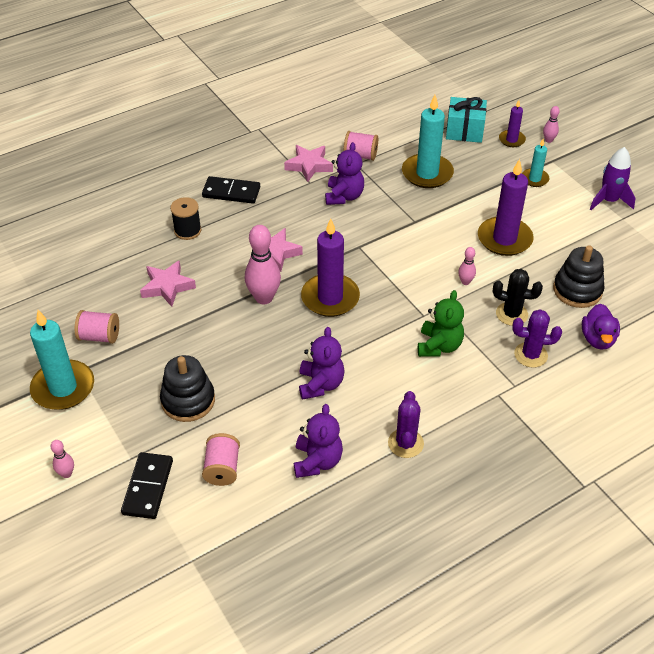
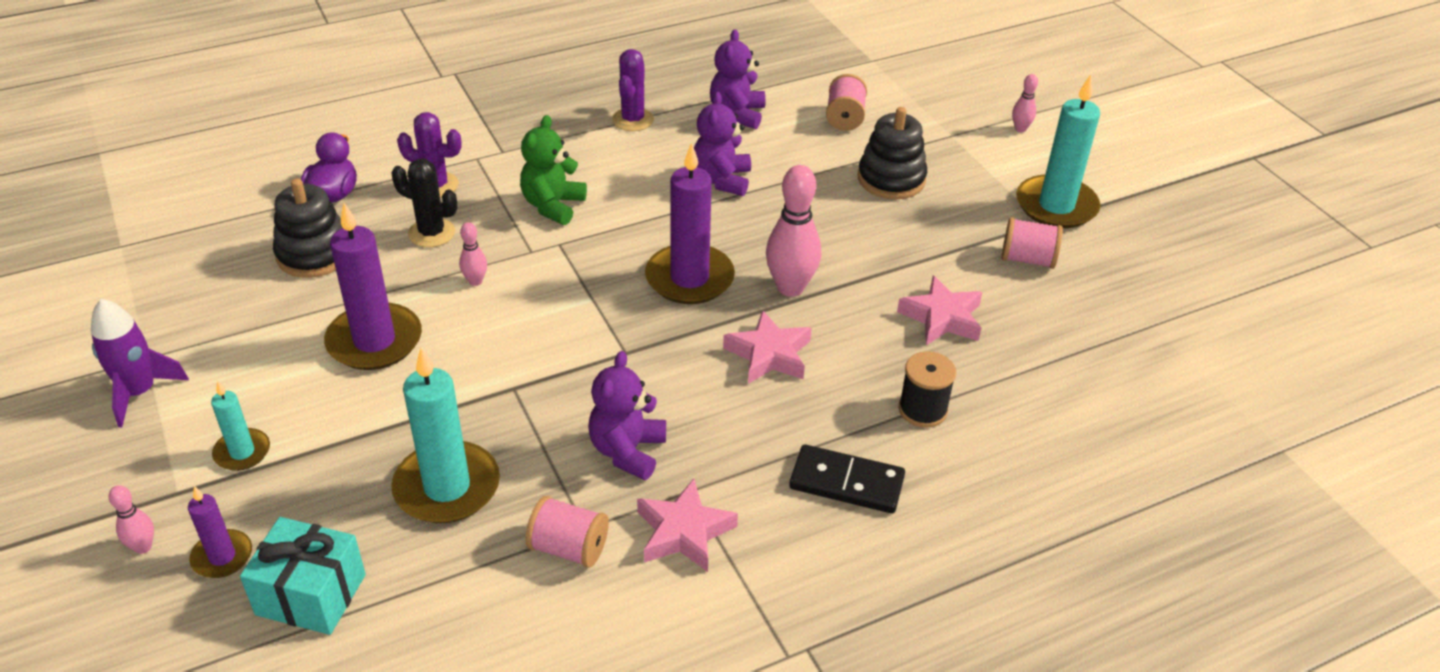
camera: 175 degrees left, 5 degrees down
(148, 487) = (926, 111): black domino -> none

